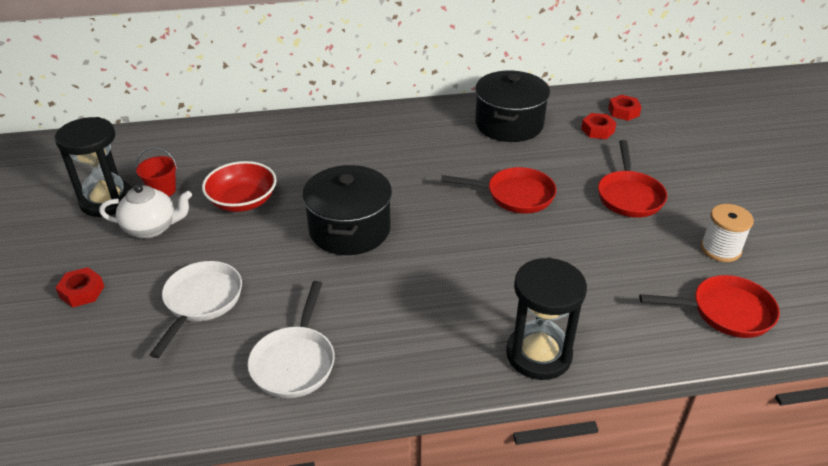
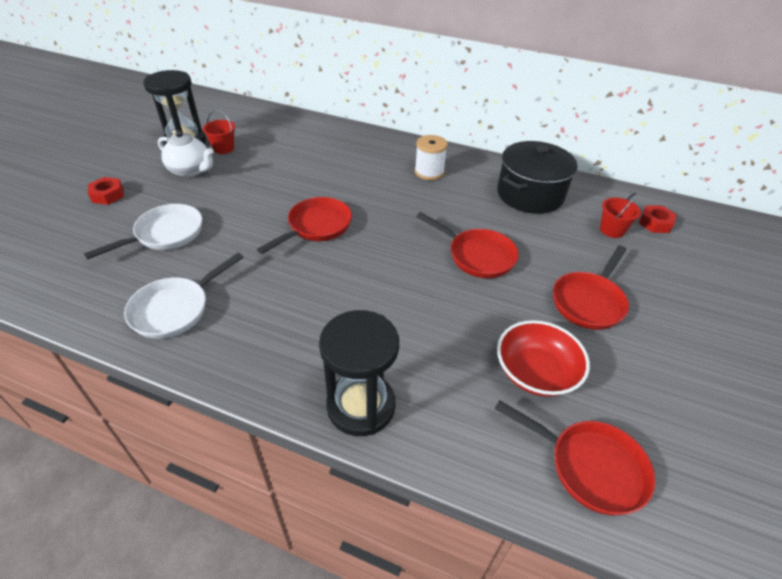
camera: 30 degrees right, 5 degrees up
(242, 201) = (265, 175): red bowl -> red bowl (536, 372)
(349, 229) = (316, 227): black pot -> red pan
(597, 130) = (612, 230): red nut -> red bucket
(720, 249) = (643, 398): white spool -> white spool (429, 172)

